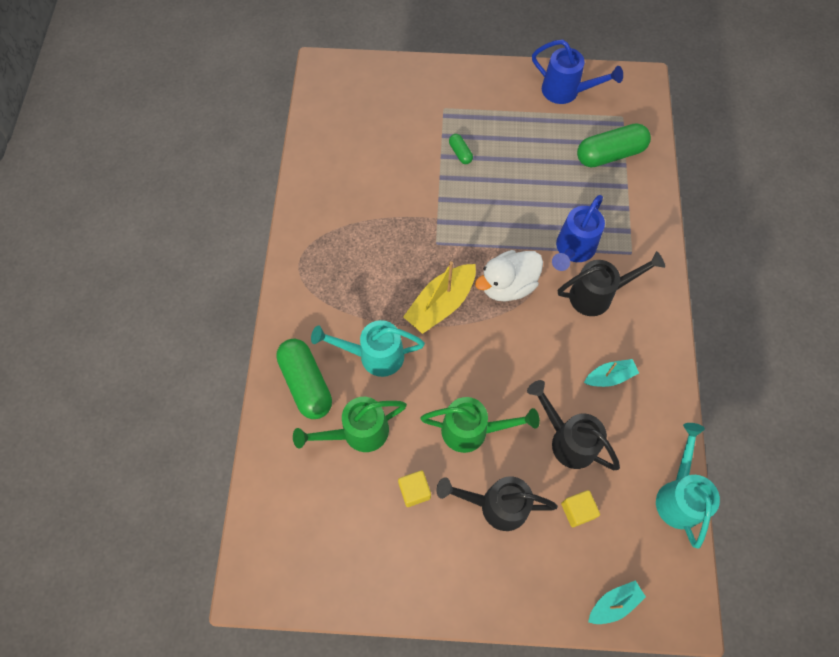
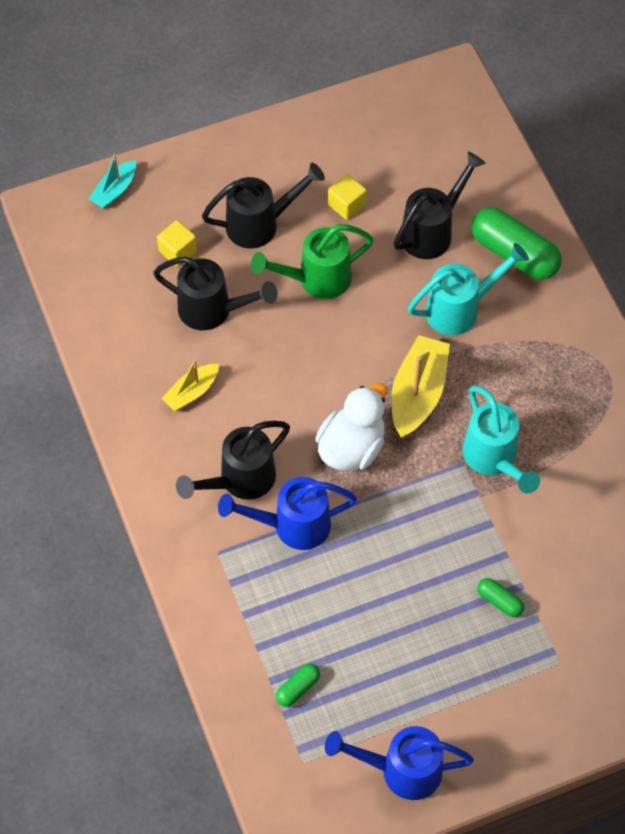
camera: 155 degrees right, 5 degrees down
(358, 432) = (432, 231): green watering can -> black watering can
(573, 250) = (292, 525): blue watering can -> blue watering can turned 105 degrees counterclockwise
(609, 377) = (192, 392): turquoise boat -> yellow boat
(610, 154) = (298, 688): green capsule -> green capsule, size x0.47
(678, 496) = (79, 304): turquoise watering can -> turquoise watering can (493, 459)

